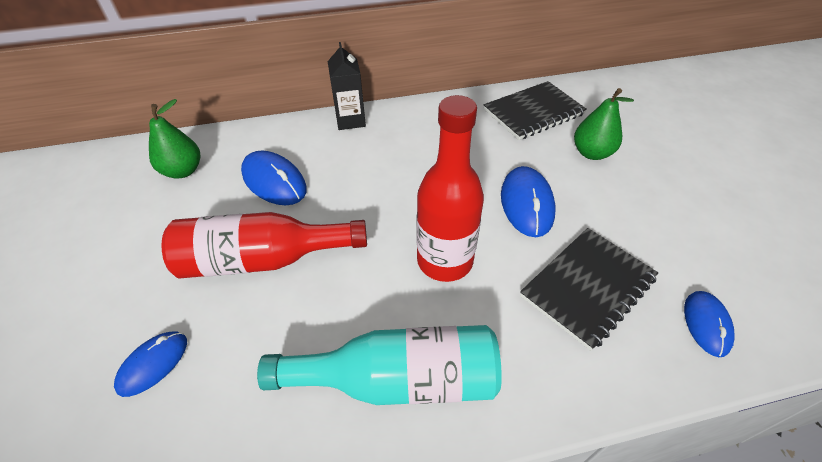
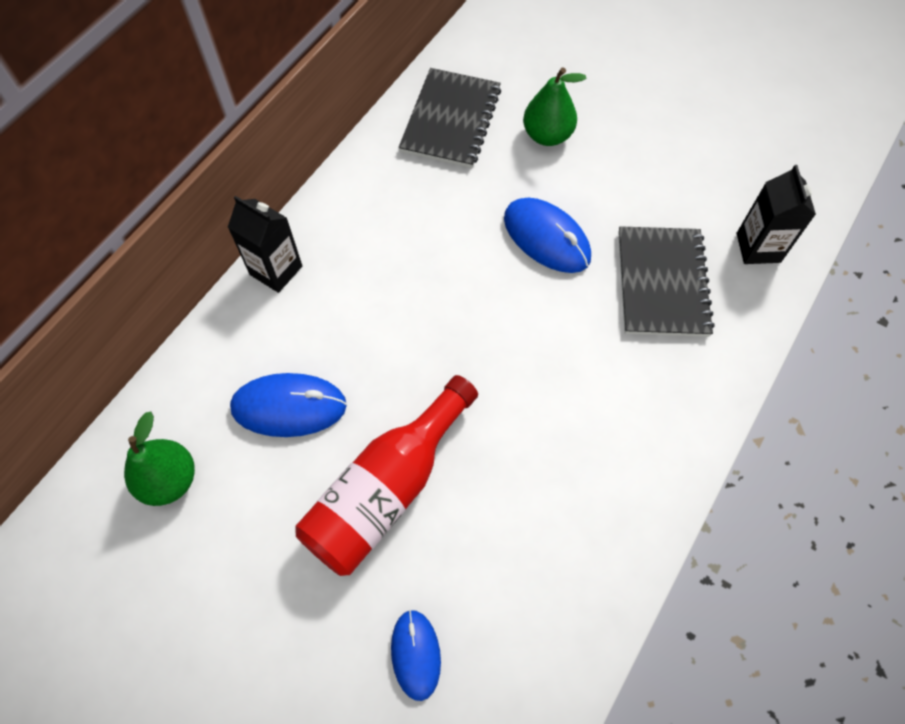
camera: 45 degrees left, 15 degrees up
(398, 379) = (610, 479): turquoise bottle -> none
(445, 261) = (539, 352): red bottle -> none
(706, 324) = (758, 247): blue mouse -> black carton

